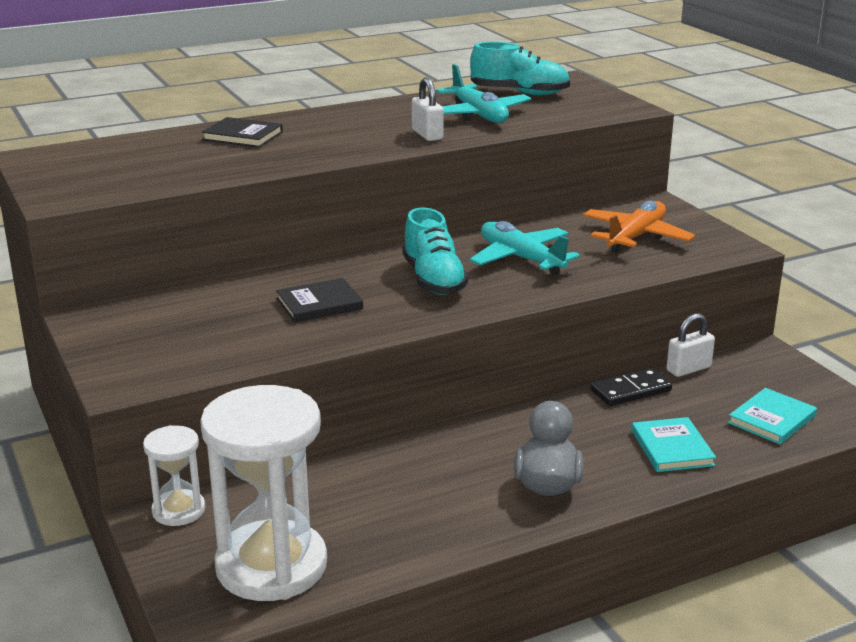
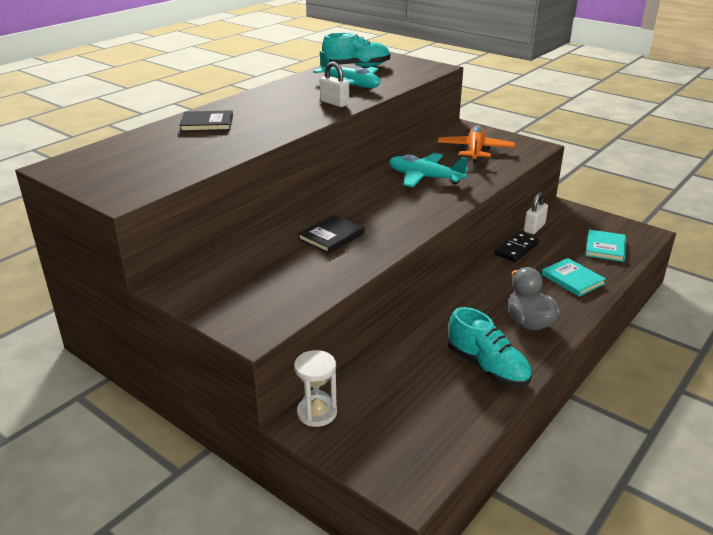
camera: 25 degrees left, 5 degrees up
(271, 566) = (418, 432): white hourglass -> none
(433, 280) = (387, 203): turquoise shoe -> turquoise shoe (487, 367)

